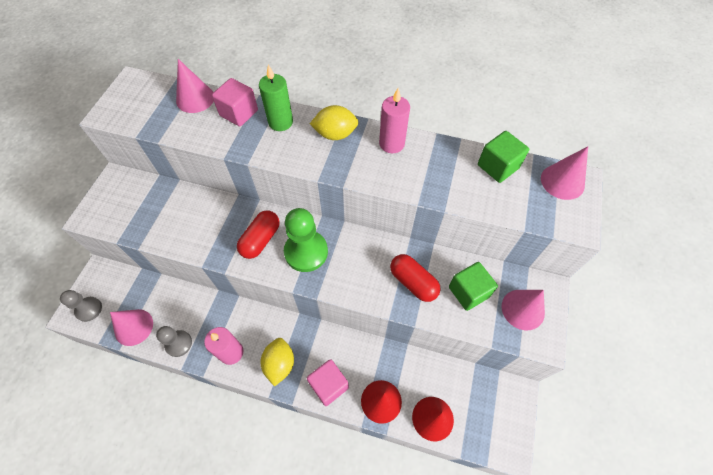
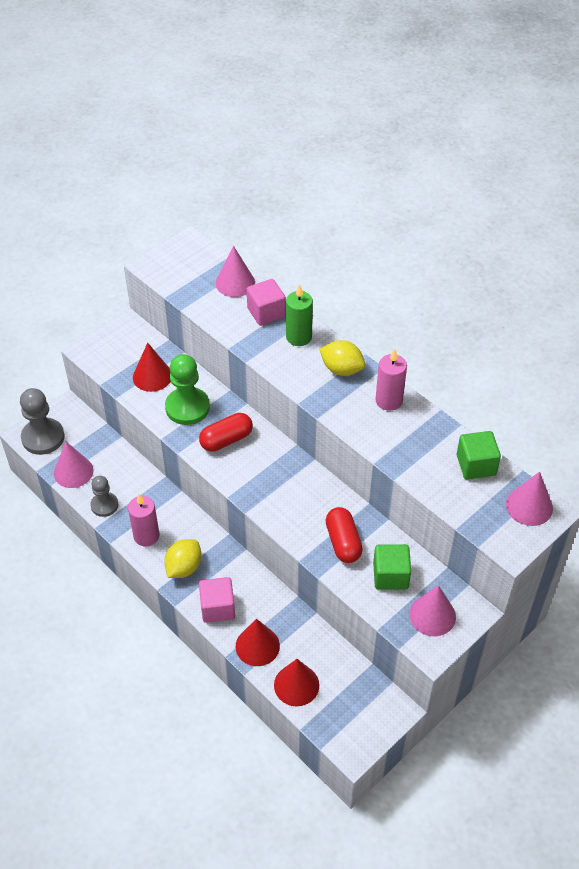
camera: 30 degrees right, 10 degrees down
(89, 309) = (43, 437): grey pawn -> grey pawn, size x1.62
(162, 213) = (152, 376): none -> red cone
(306, 252) = (261, 469): green pawn -> green pawn (187, 407)

